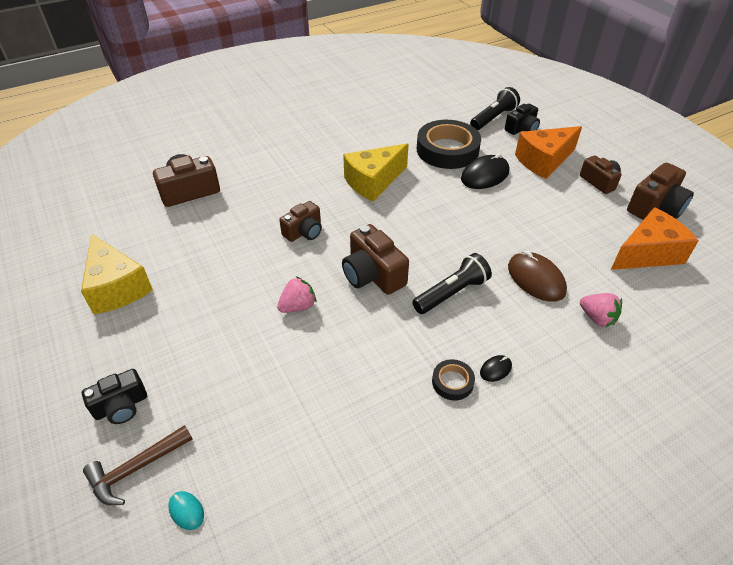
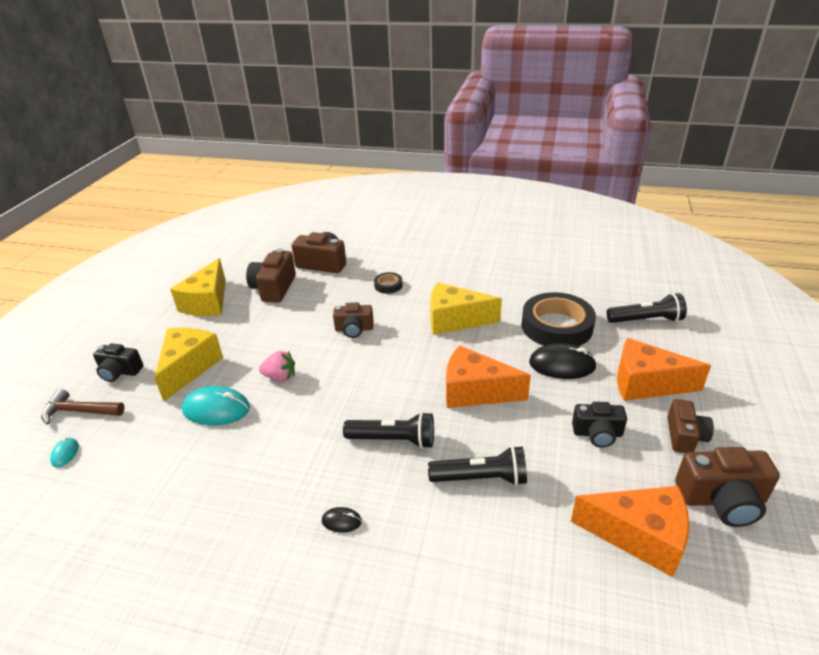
camera: 45 degrees right, 10 degrees down
(196, 354) = (189, 368): none -> yellow cheese
(280, 367) = (216, 409): none -> turquoise mouse
(373, 275) = (356, 388): brown camera -> brown camera (274, 288)
(452, 382) = (298, 504): black tape -> black tape (388, 285)
(457, 225) = (475, 391): none -> orange cheese
(522, 129) = (664, 343): black camera -> black camera (597, 433)
(536, 279) = (481, 478): brown mouse -> black flashlight
(597, 318) = (490, 552): pink strawberry -> none

